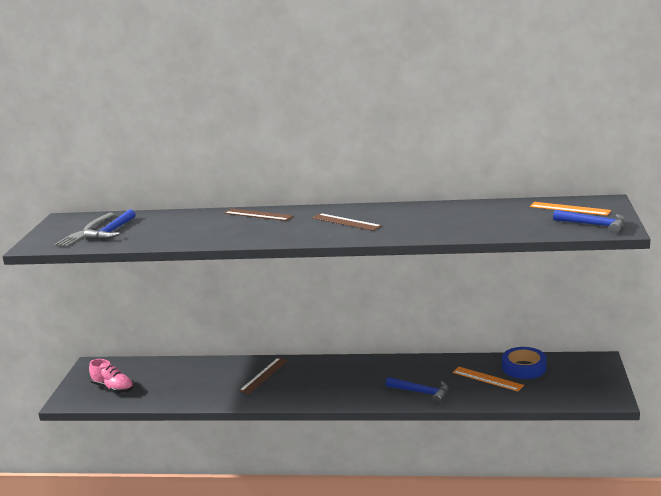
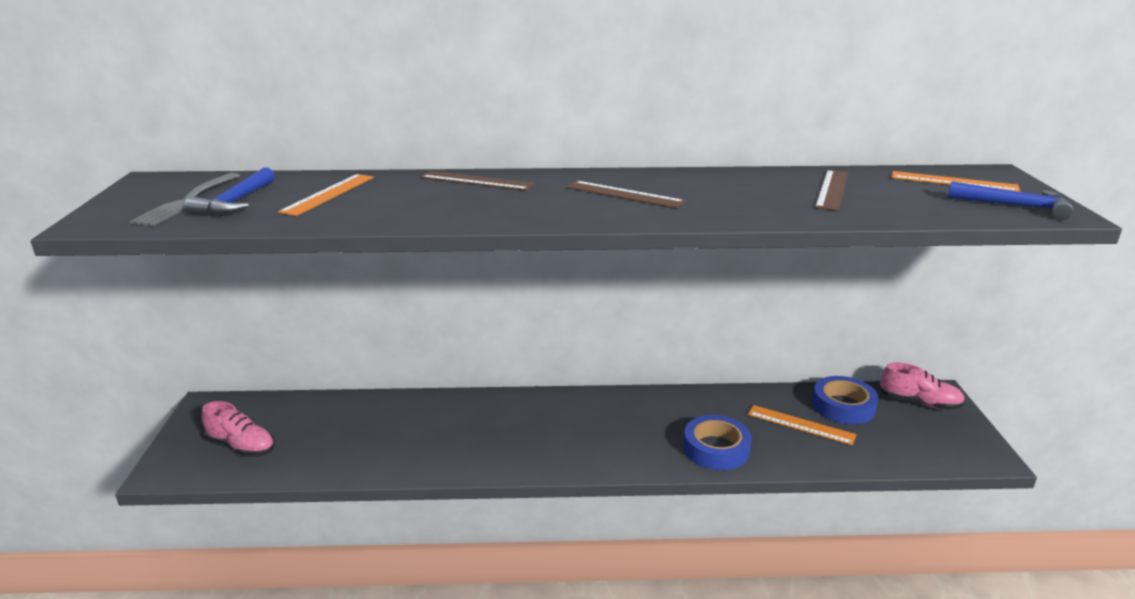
camera: 10 degrees left, 5 degrees up
(166, 225) = (328, 194): none -> orange ruler
(264, 375) = (475, 421): brown ruler -> brown ruler (832, 189)
(421, 392) = (716, 449): blue hammer -> blue tape
(581, 366) = (919, 403): none -> pink shoe

